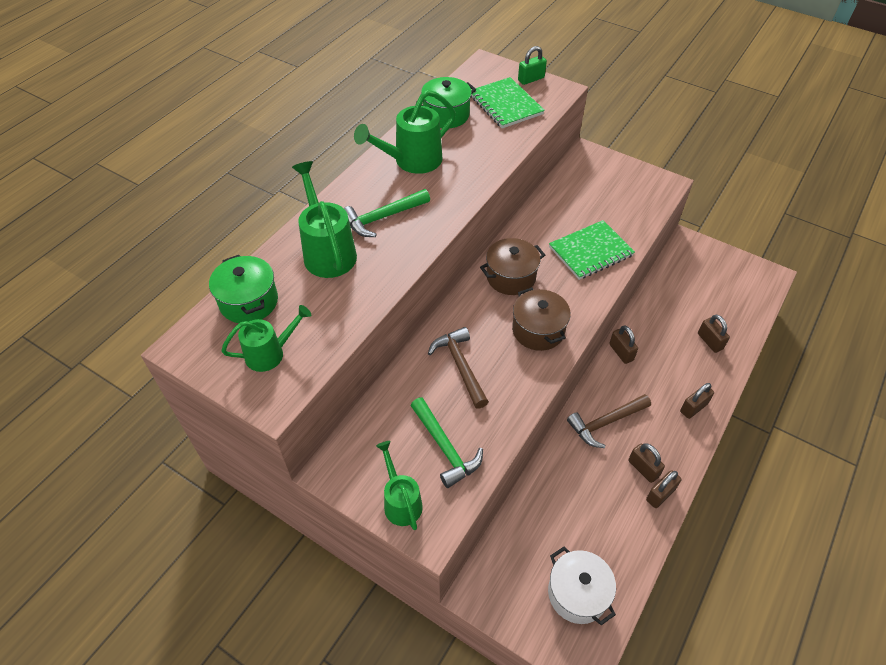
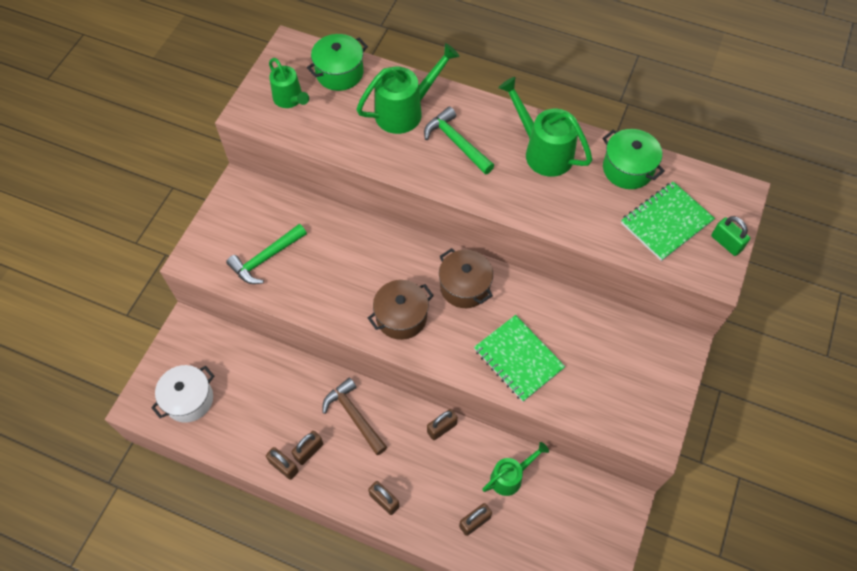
camera: 80 degrees right, 10 degrees up
(401, 501) = (216, 236): green watering can -> green watering can (510, 477)
(460, 366) = (349, 258): brown hammer -> none

